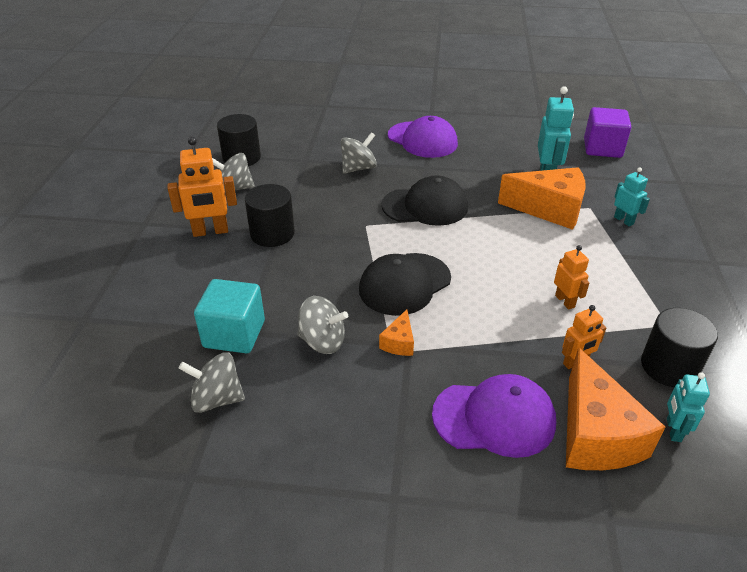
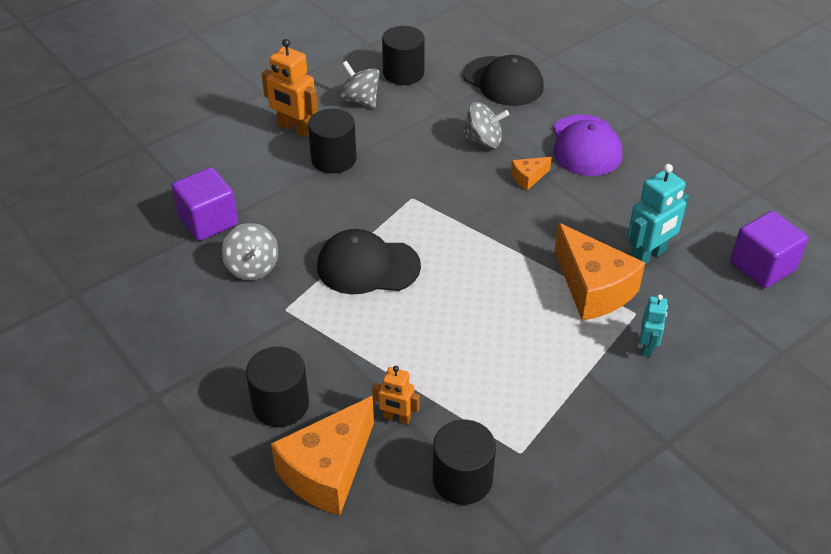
camera: 45 degrees right, 5 degrees up
(217, 399) = (144, 257): grey spinning top -> none
(234, 334) = (208, 221): turquoise cube -> purple cube
(399, 342) = (299, 306): orange cheese -> orange cheese (528, 178)
(425, 206) = (485, 212): black cap -> black cap (503, 81)
(494, 418) = (280, 404): purple cap -> black cylinder
(565, 301) = (467, 371): orange robot -> none
(673, 430) = (385, 516): turquoise robot -> none

